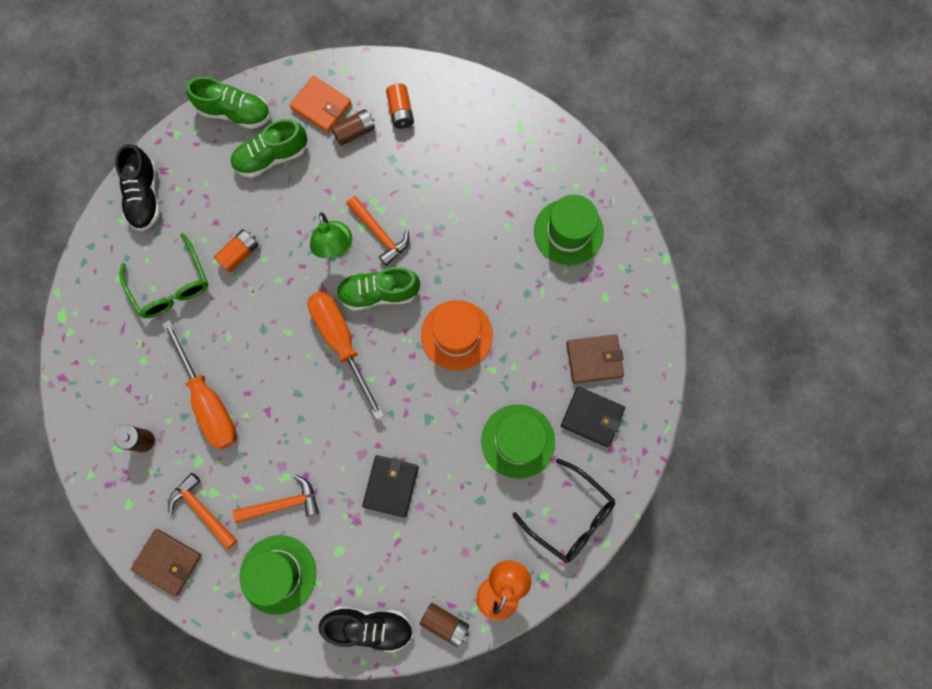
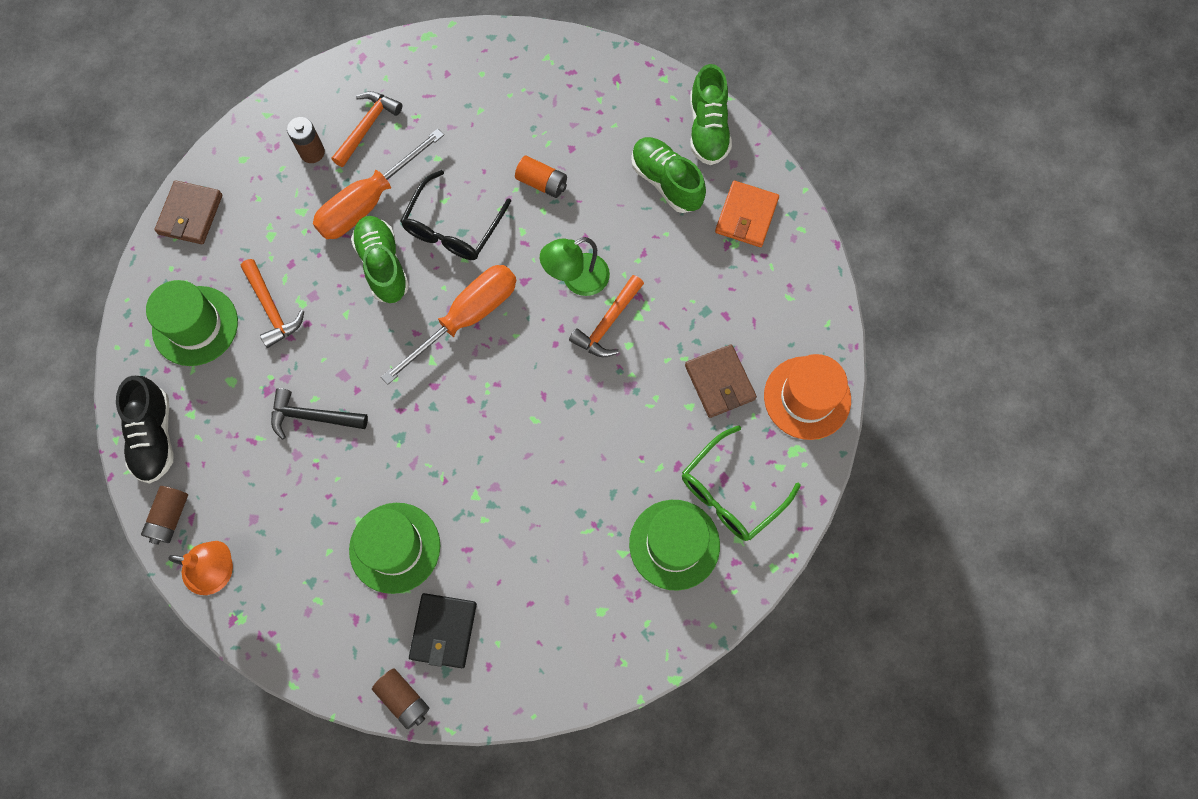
camera: 75 degrees right, 5 degrees down
(145, 196) = (581, 71): black shoe -> none
(171, 286) = (486, 127): green glasses -> green glasses (730, 493)
(202, 510) = (250, 231): orange hammer -> orange hammer (367, 127)
(354, 132) = (726, 261): brown battery -> brown battery (403, 699)
(379, 293) = (535, 342): green shoe -> green shoe (383, 265)
(391, 486) = (313, 417): black wallet -> black hammer
(400, 111) = (769, 305): orange battery -> none
(456, 335) = (507, 443): orange hat -> orange hat (807, 398)
(571, 517) = (316, 634): black glasses -> black glasses (452, 228)
(594, 359) = (517, 616): brown wallet -> brown wallet (719, 382)

